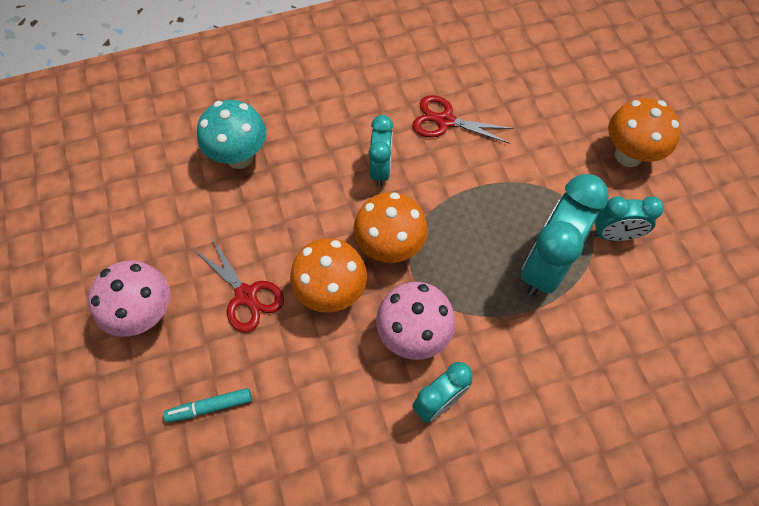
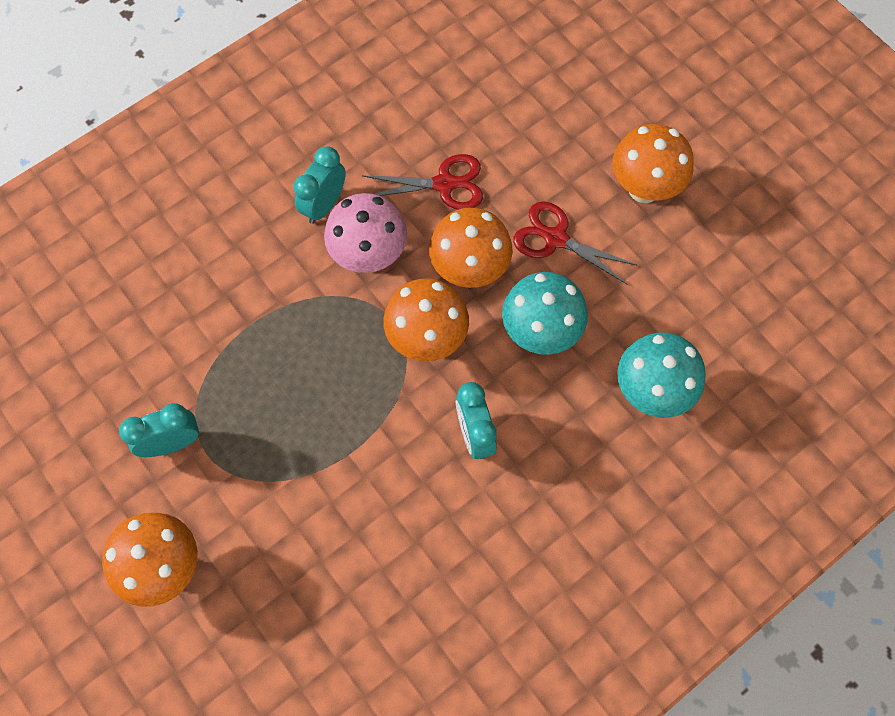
camera: 160 degrees right, 5 degrees up
(146, 314) = (644, 188): pink mushroom -> orange mushroom
(210, 407) = (534, 133): turquoise marker -> none
(298, 223) = (540, 333): none -> turquoise mushroom
(445, 121) = (419, 537): red scissors -> red scissors (445, 184)
(545, 265) = (247, 378): turquoise clock -> none

